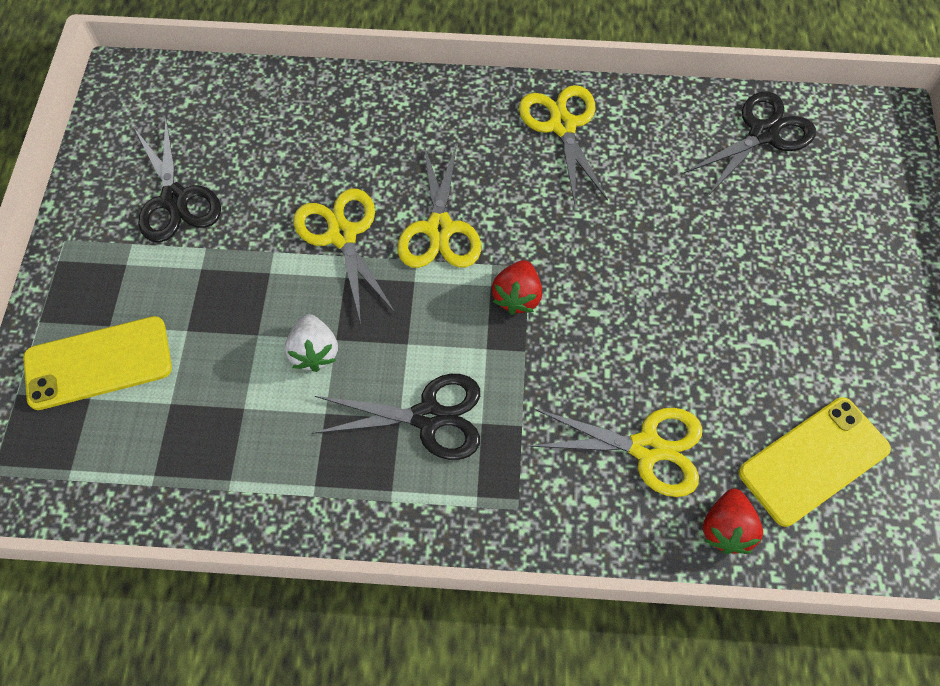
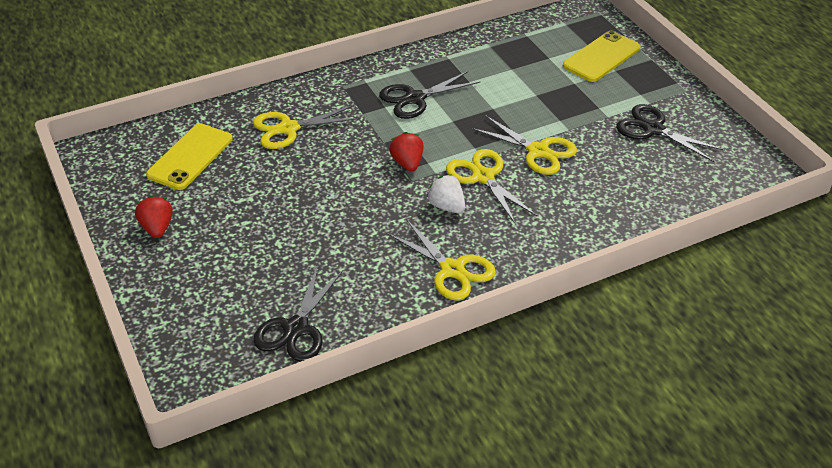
camera: 150 degrees right, 20 degrees down
(314, 352) = (499, 99): white strawberry -> white strawberry (447, 206)
(726, 529) = (229, 115): red strawberry -> red strawberry (157, 228)

